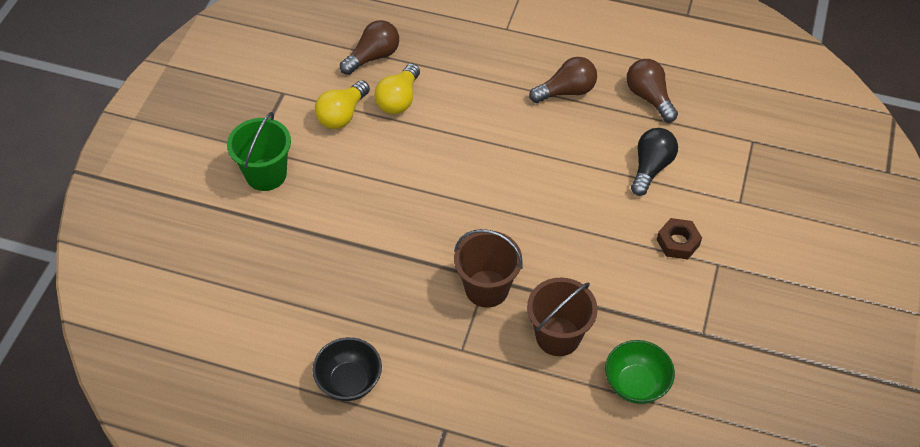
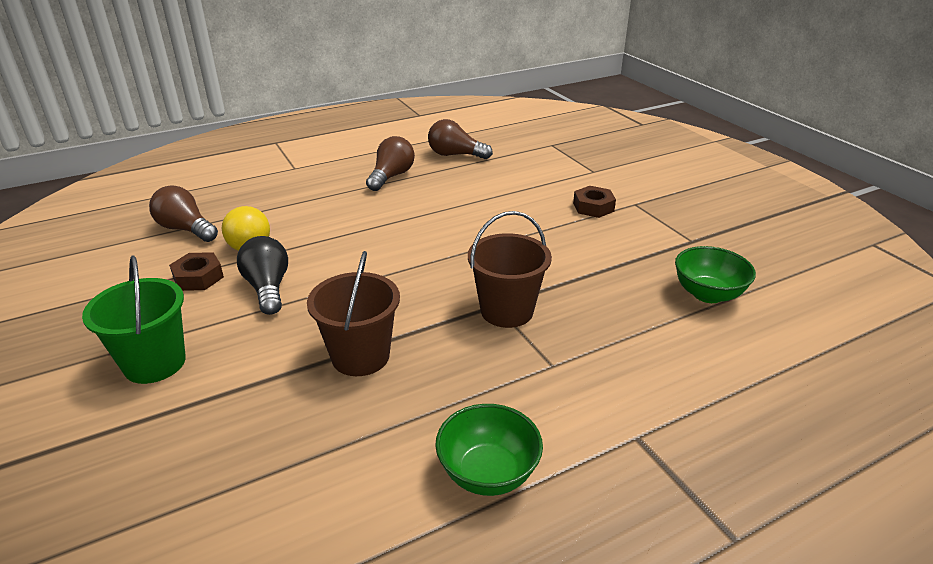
camera: 45 degrees left, 20 degrees down
(342, 115) = (198, 277): yellow light bulb -> brown nut
(349, 381) = (488, 473): black bowl -> green bowl
(373, 57) = (186, 229): brown light bulb -> brown light bulb turned 60 degrees counterclockwise
(558, 336) = (609, 304): brown bucket -> brown bucket (360, 356)
(651, 168) = (512, 183): black light bulb -> black light bulb (268, 288)

